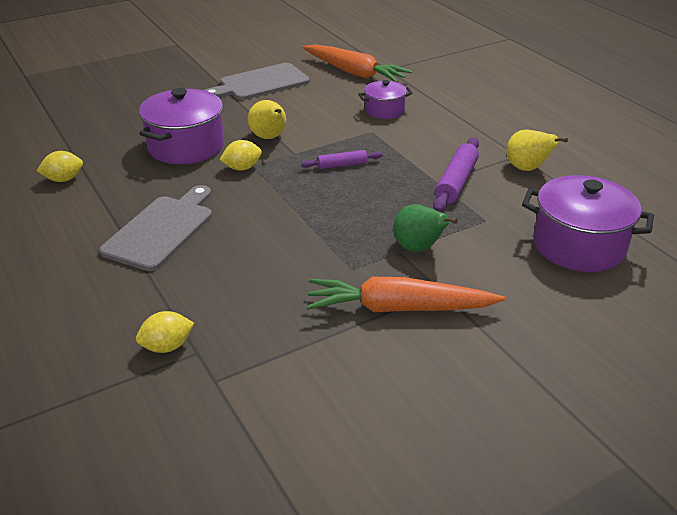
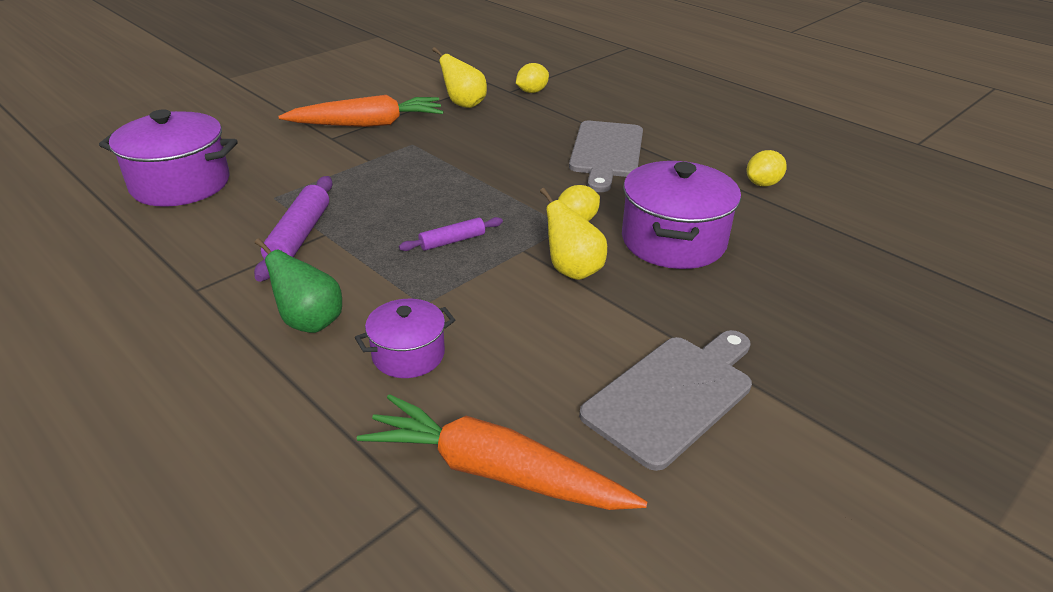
camera: 165 degrees right, 0 degrees up
(418, 248) = (350, 164): green pear -> green pear (310, 322)
(527, 169) = (192, 268): yellow pear -> yellow pear (464, 104)

